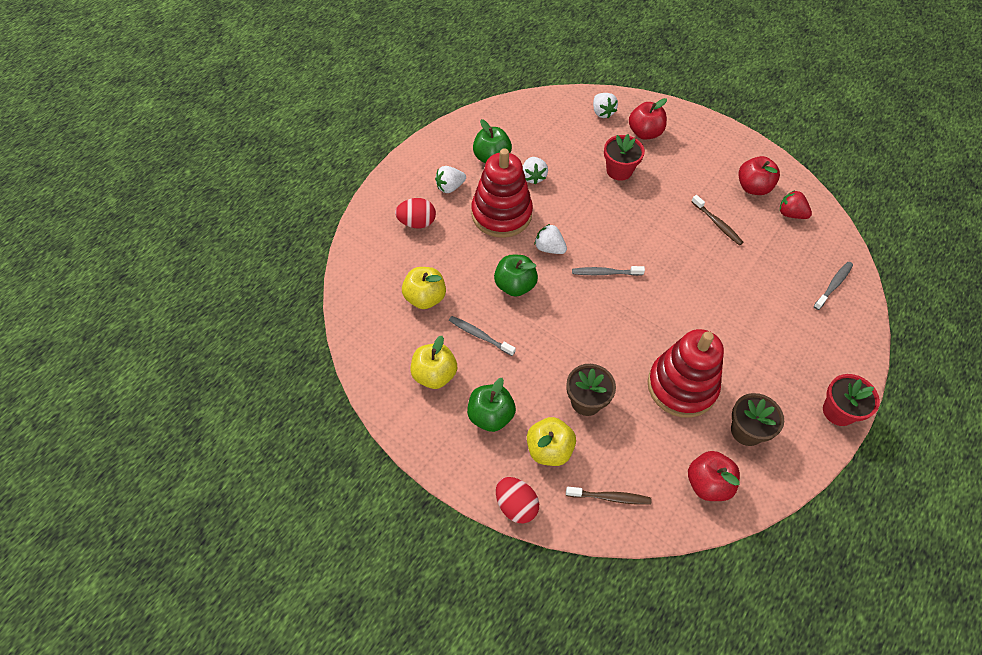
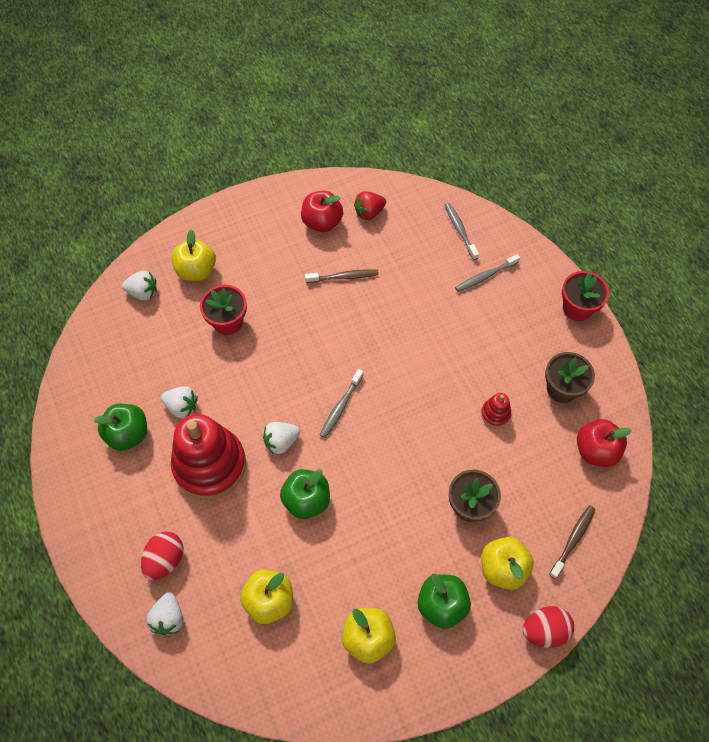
camera: 60 degrees left, 5 degrees up
(450, 187) = (139, 499): white strawberry -> white strawberry (168, 618)
(480, 335) = (346, 567): grey toothbrush -> grey toothbrush (485, 276)
(644, 133) = (196, 270): red apple -> yellow apple
(681, 386) = (495, 414): red stacking toy -> red stacking toy, size x0.42

